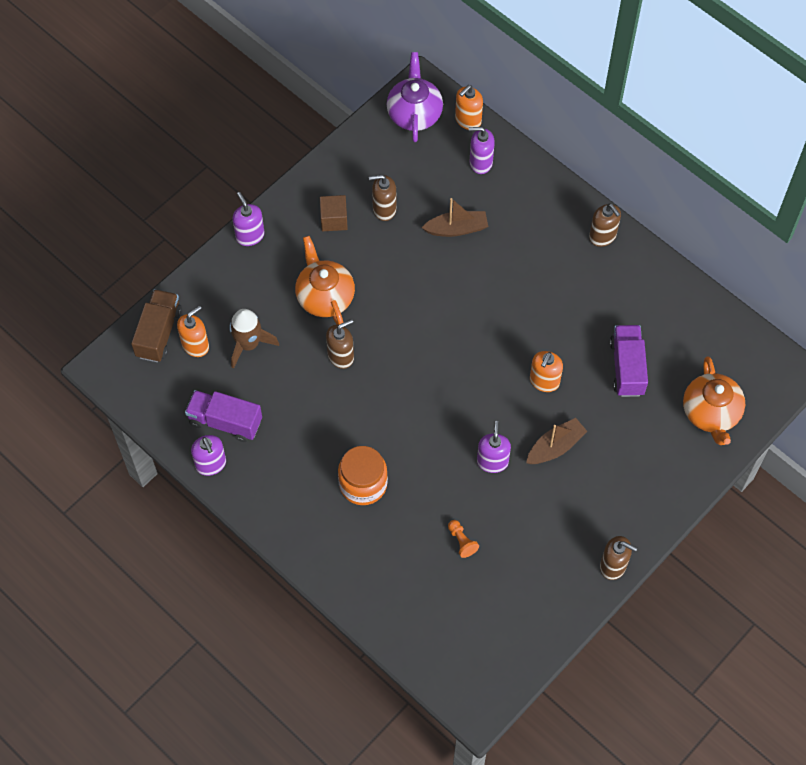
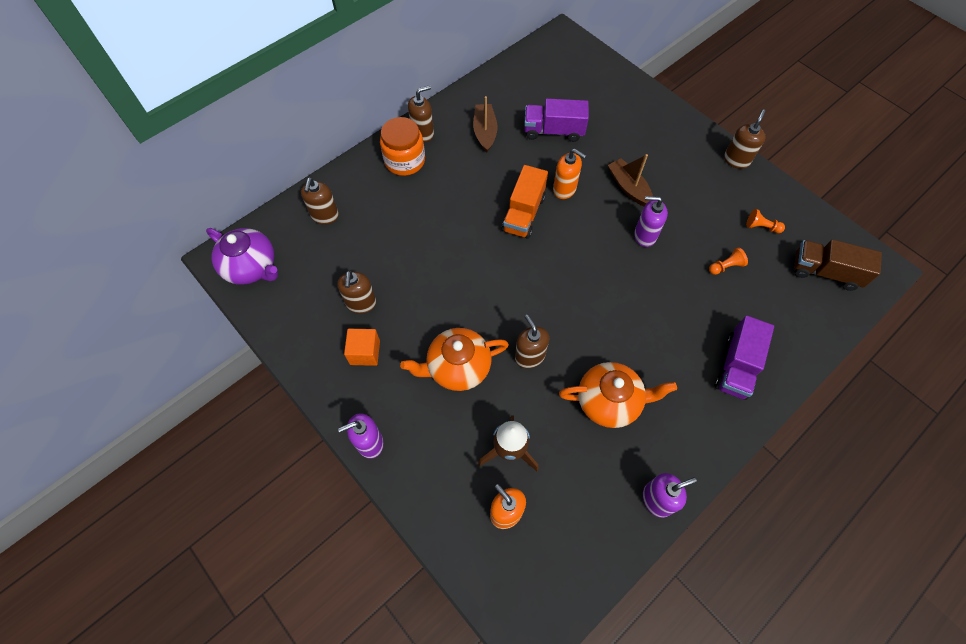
camera: 85 degrees left, 0 degrees up
(159, 333) = (486, 557): brown truck -> brown truck (825, 272)
(225, 422) = (604, 481): purple truck -> purple truck (736, 366)
(334, 220) = (365, 352): brown cube -> orange cube
(363, 484) = (672, 345): orange jar -> orange jar (405, 161)
(414, 113) = (252, 267): purple teapot -> purple teapot turned 150 degrees counterclockwise
(456, 229) = (396, 242): brown boat -> brown boat (485, 132)
(468, 120) = (273, 222): orange soap dispenser -> none
(480, 162) = (325, 216): purple soap dispenser -> brown soap dispenser
(506, 342) = (523, 213): none -> orange truck
(518, 584) = (761, 227): none -> orange pawn
(711, 413) = (597, 84): orange teapot -> orange teapot (609, 401)

